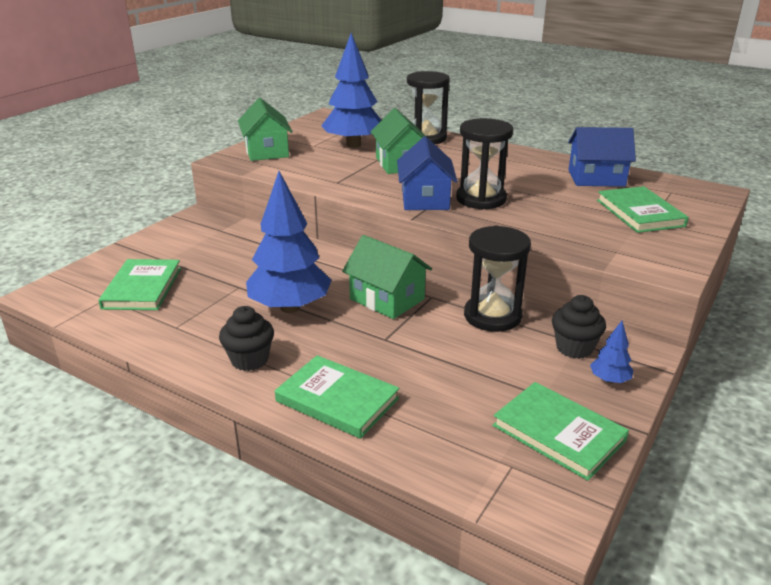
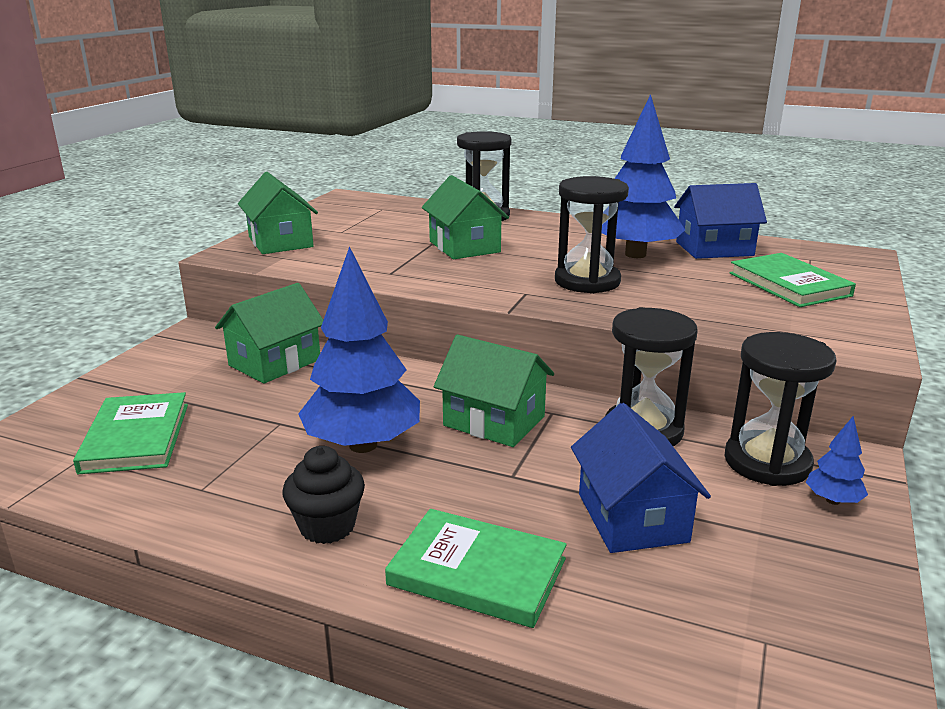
camera: 10 degrees left, 5 degrees down
(247, 242) = (274, 362): none -> green house
(353, 145) = (394, 228): blue tree -> blue tree (635, 255)
(425, 199) = (515, 286): blue house -> blue house (632, 517)
(558, 433) = (805, 583): green book -> none
(574, 348) = (767, 462): black cupcake -> black hourglass

